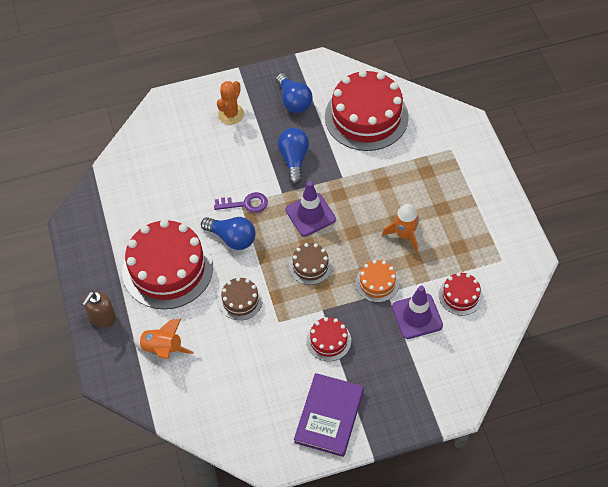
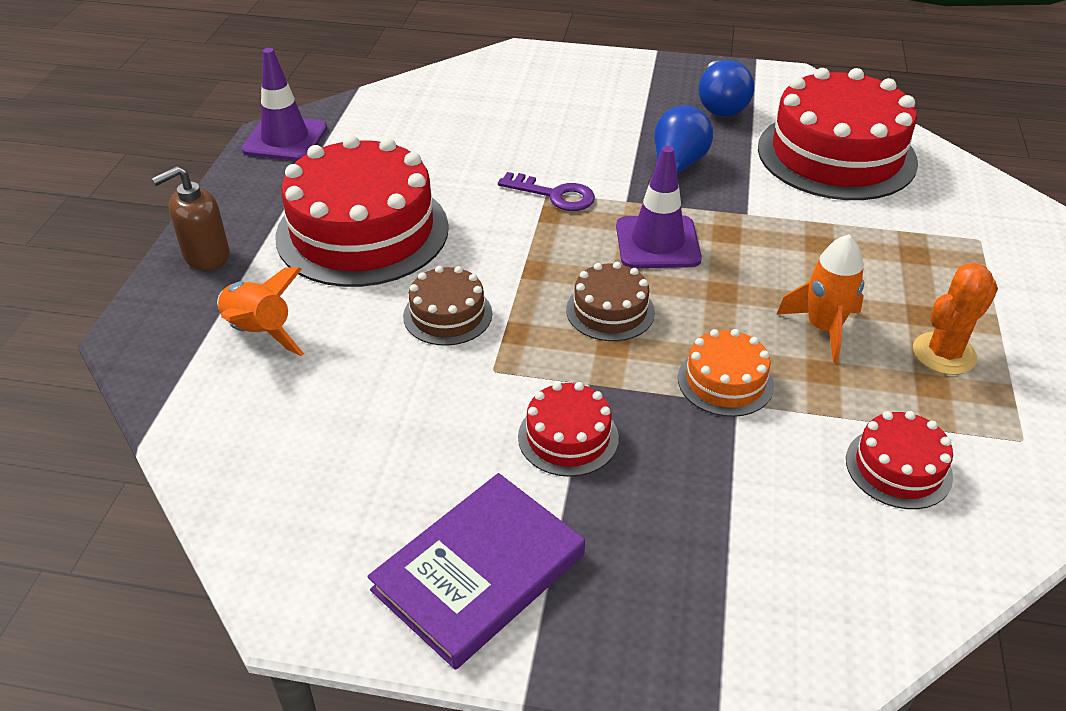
camera: 25 degrees right, 15 degrees down
(231, 114) = (609, 91): orange cactus -> orange cactus (944, 354)
(232, 238) = (499, 229): blue light bulb -> none
(417, 316) = (780, 467): purple traffic cone -> purple traffic cone (285, 139)

